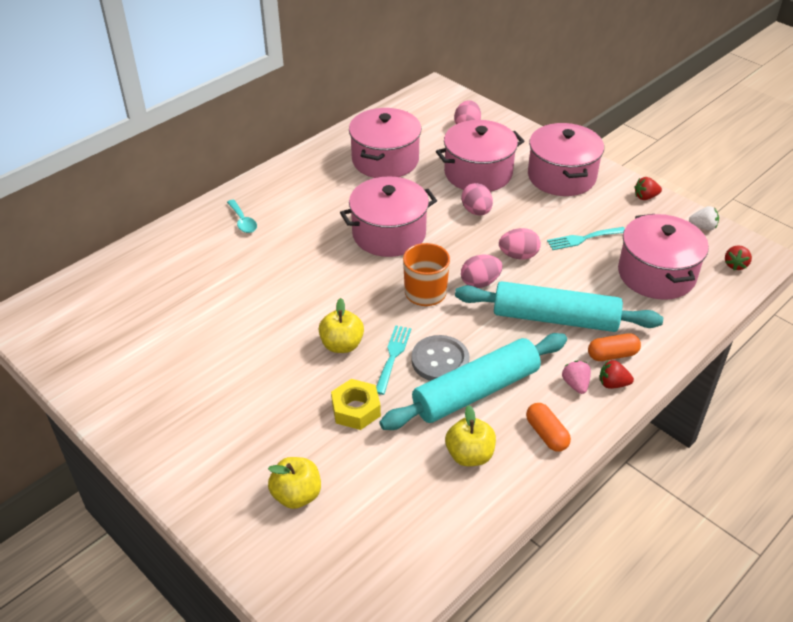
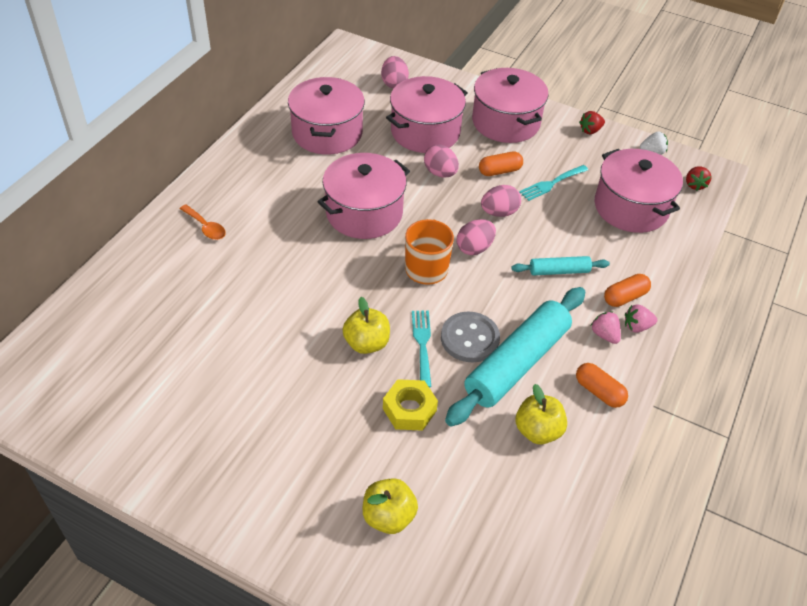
camera: 20 degrees left, 5 degrees up
(243, 221) = (205, 227): turquoise spoon -> orange spoon
(535, 219) = (499, 171): none -> orange capsule
(555, 318) = (559, 271): turquoise rolling pin -> turquoise rolling pin, size x0.49
(612, 384) = (637, 326): red strawberry -> pink strawberry

